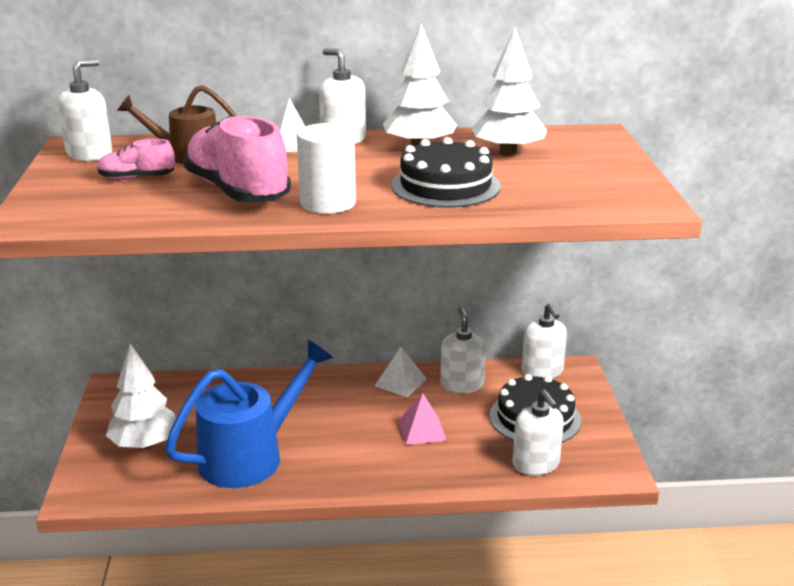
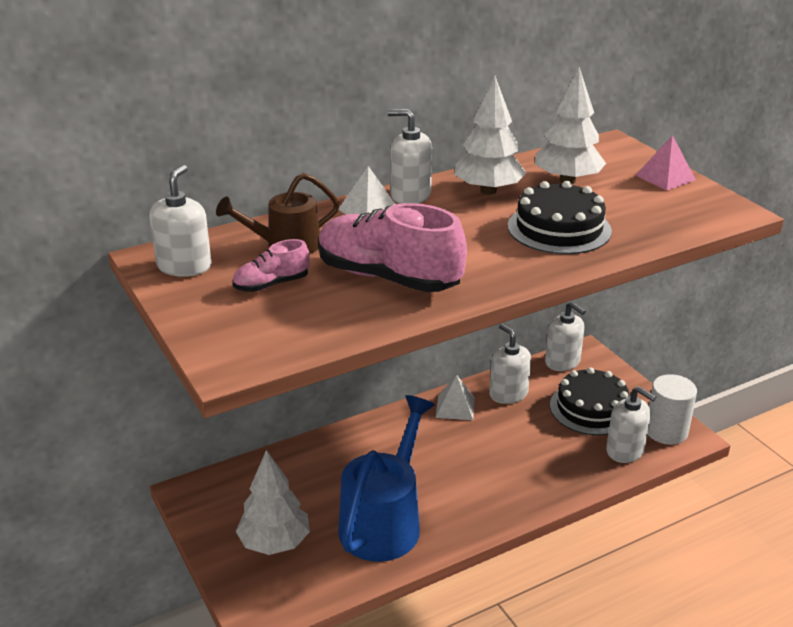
camera: 25 degrees left, 5 degrees up
(328, 203) = (484, 271): white cylinder -> white cylinder (666, 431)
(422, 430) = (511, 448): pink pyramid -> pink pyramid (665, 177)

